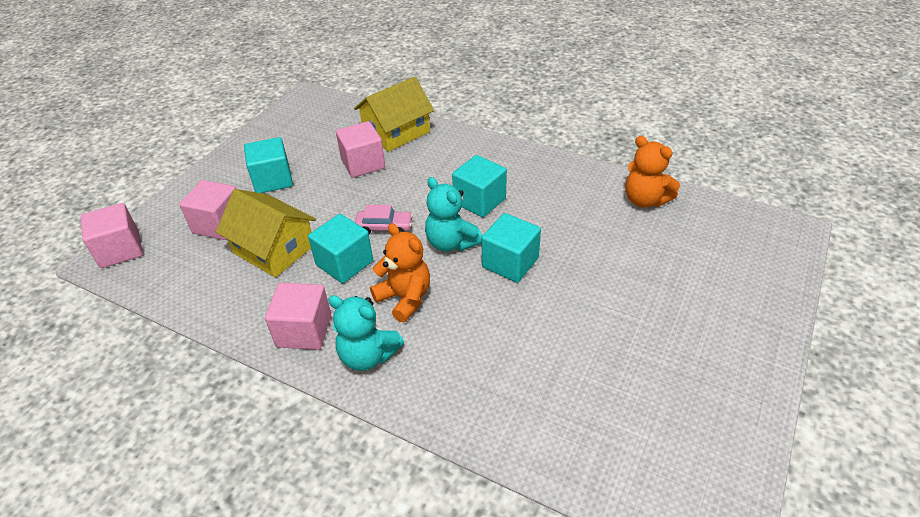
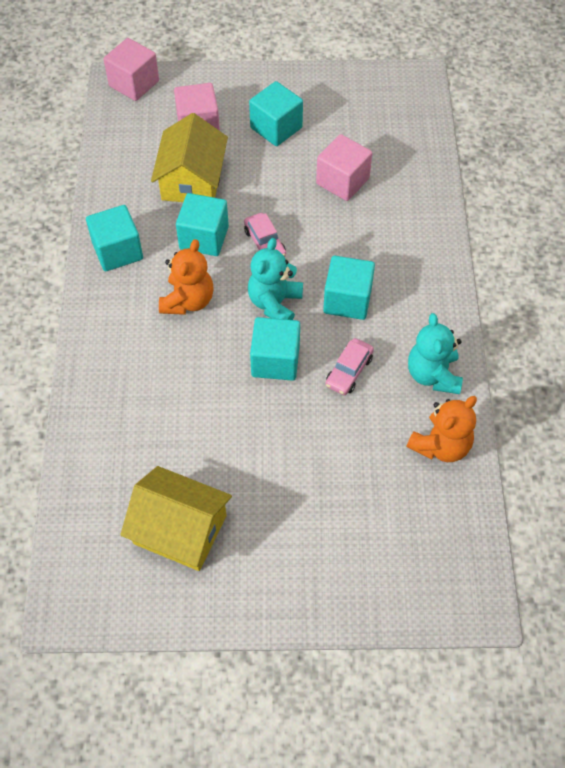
camera: 60 degrees right, 15 degrees up
(304, 331) = (117, 251): pink cube -> turquoise cube
(368, 355) = (115, 306): turquoise teddy bear -> turquoise teddy bear (433, 375)
(396, 132) = (411, 182): yellow house -> yellow house (180, 529)
(548, 224) = (348, 371): none -> pink car
(645, 200) = (440, 445): orange teddy bear -> orange teddy bear turned 150 degrees counterclockwise

